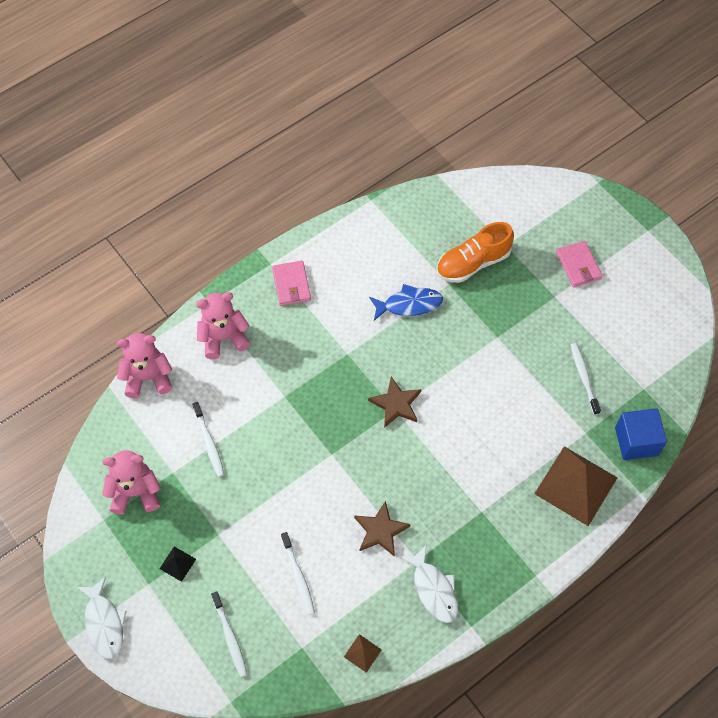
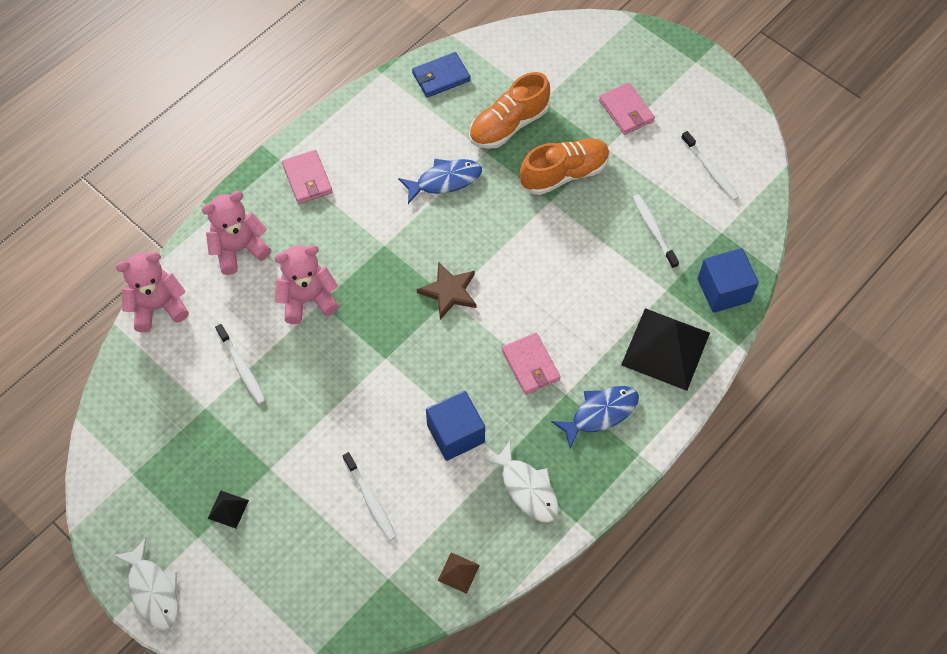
camera: 10 degrees left, 0 degrees up
(135, 492) = (165, 437): pink teddy bear -> pink teddy bear (308, 299)
(230, 637) = (303, 581): white toothbrush -> white toothbrush (710, 170)
(380, 531) = (455, 434): brown star -> blue cube
(421, 211) = (441, 77): none -> blue wallet
(455, 481) = (530, 365): none -> pink wallet
(509, 534) = (600, 413): none -> blue fish
(514, 314) = (564, 174): none -> orange shoe
(576, 485) = (665, 349): brown pyramid -> black pyramid

